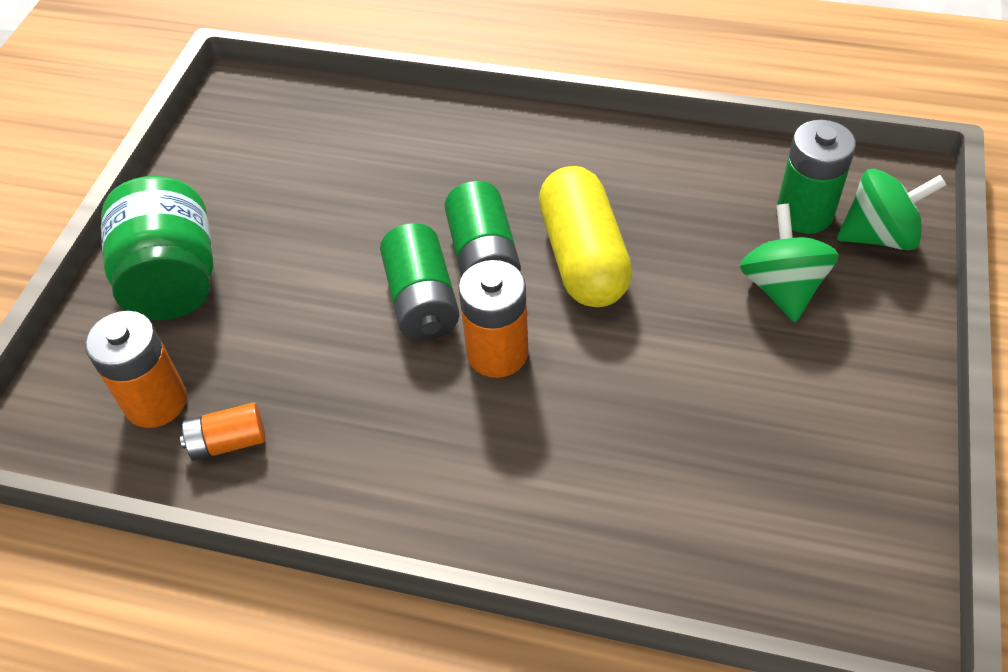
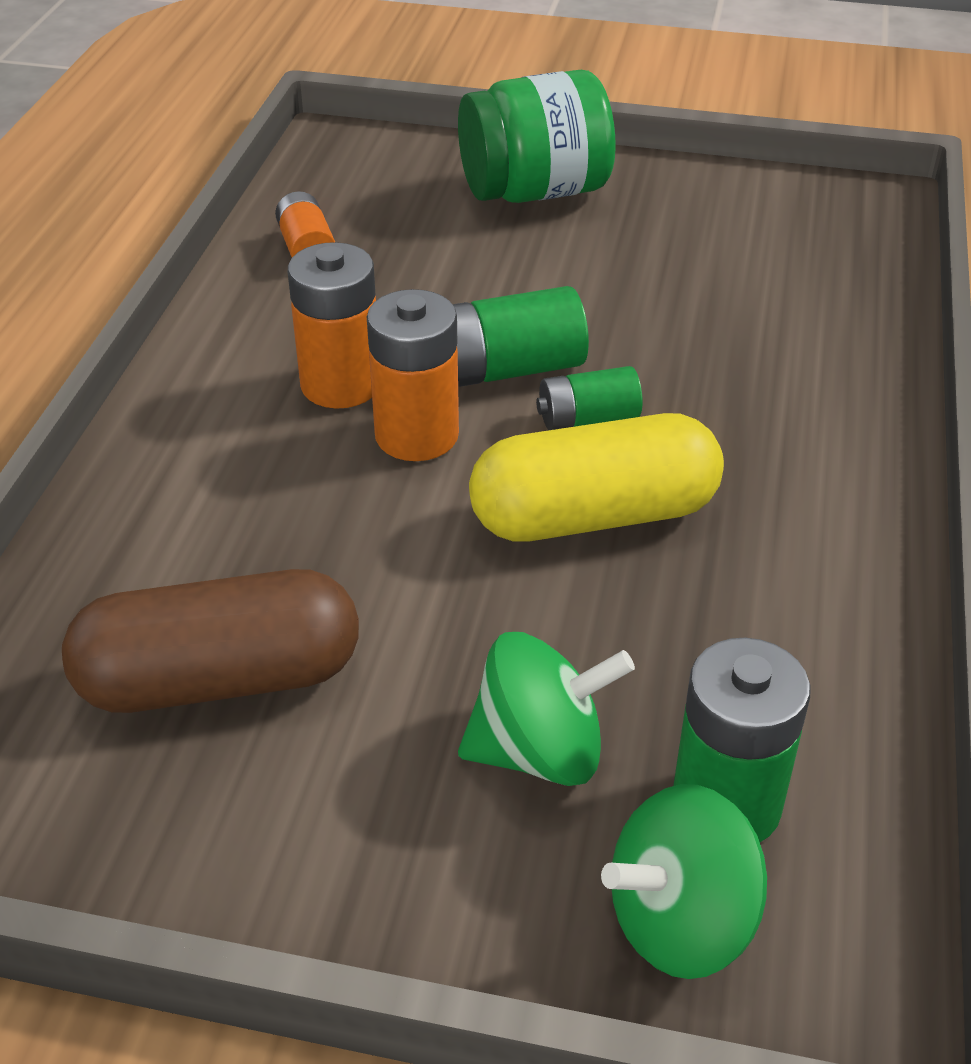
camera: 85 degrees right, 10 degrees down
(156, 402) = (365, 201): orange battery -> orange battery (341, 384)
(483, 257) = (588, 419): green battery -> green battery, size x0.63
(748, 452) = (220, 679): none -> brown capsule
(879, 235) = (680, 921): green spinning top -> green spinning top turned 75 degrees clockwise

